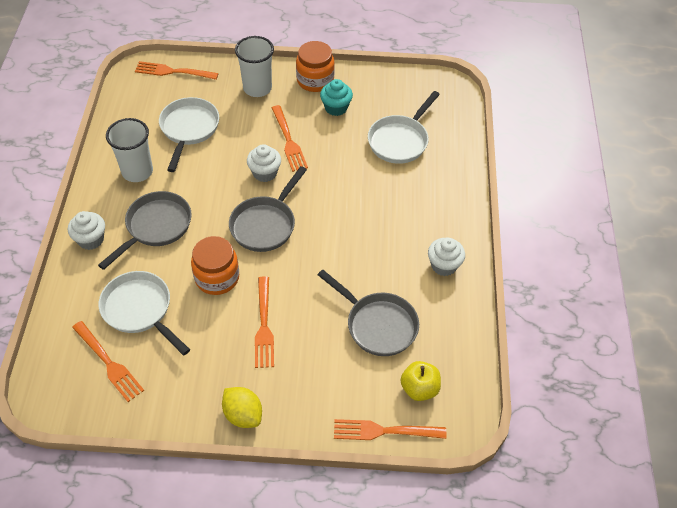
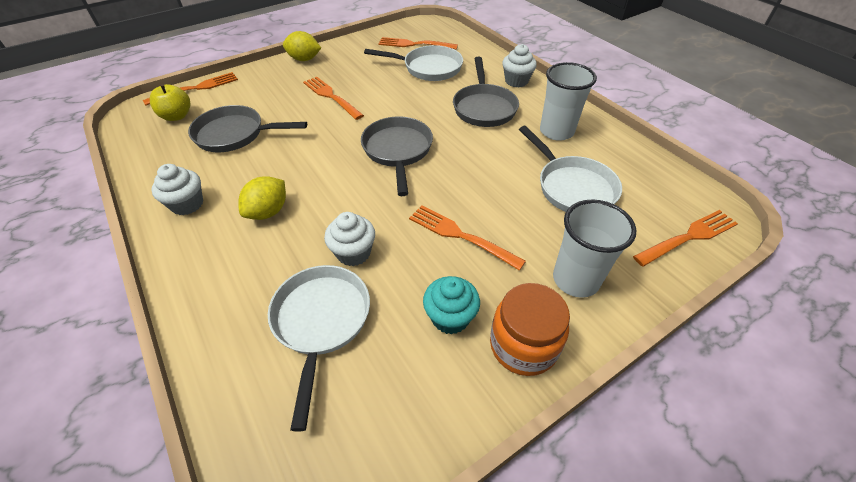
camera: 145 degrees right, 5 degrees down
(217, 278) = (397, 103): orange jar -> none
(265, 173) = (447, 190): white cupcake -> white cupcake (353, 253)
(391, 225) = (268, 212): none -> yellow lemon

